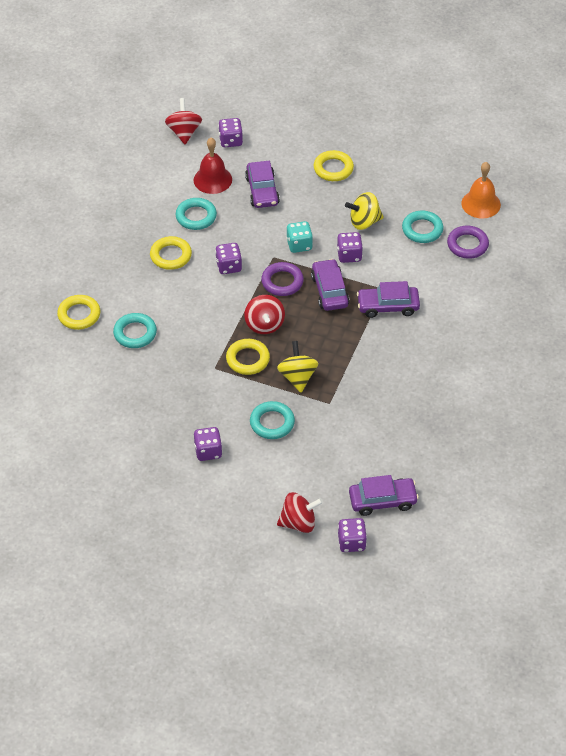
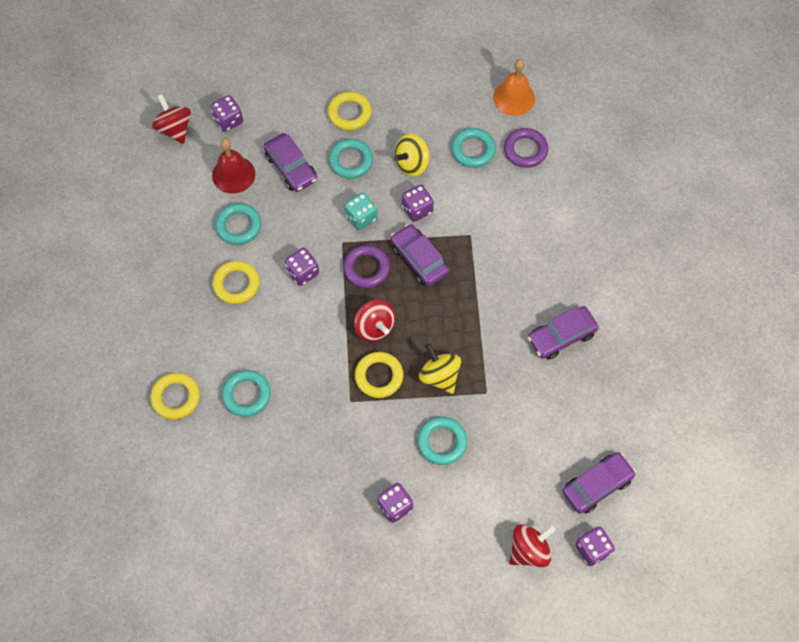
camera: 25 degrees left, 15 degrees up
(314, 202) = (351, 161): none -> turquoise ring
(388, 306) = (485, 253): purple car -> purple car (561, 336)

